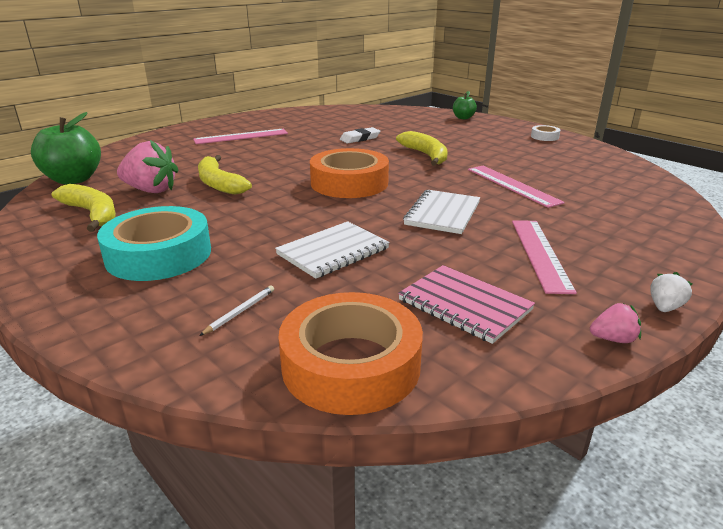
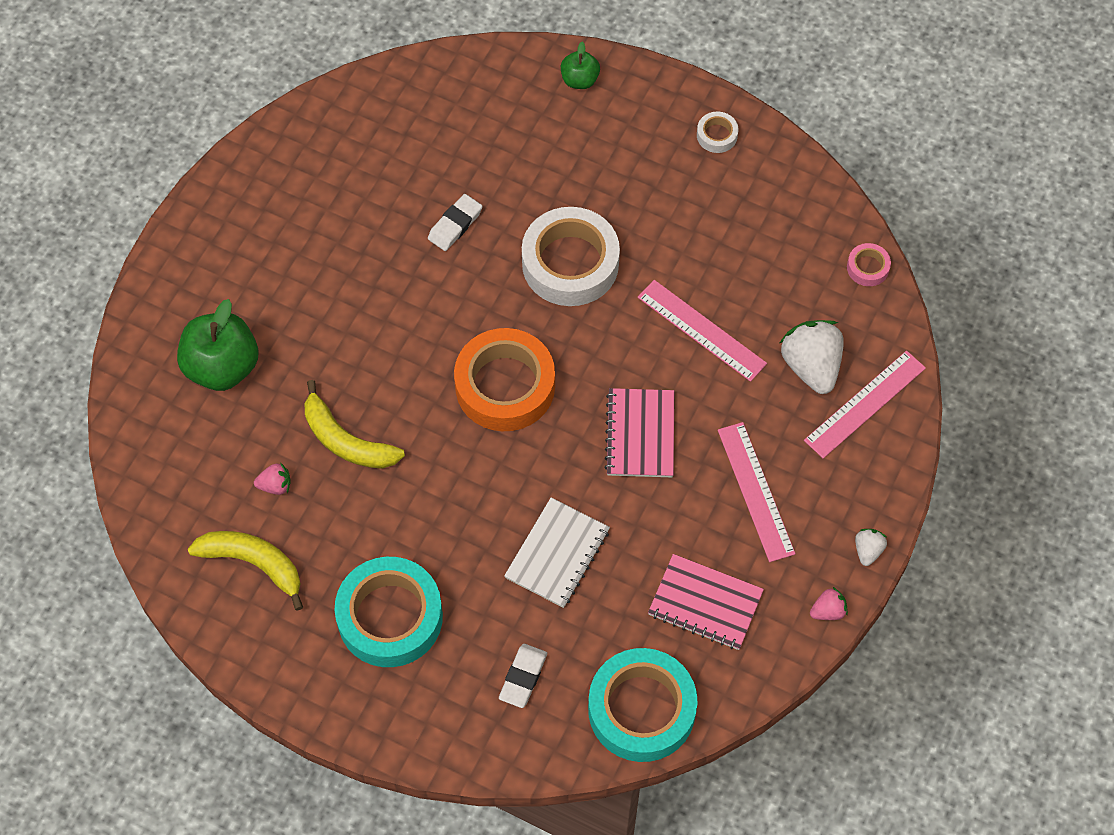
camera: 20 degrees left, 35 degrees up
(73, 179) = (153, 489): green apple -> green apple (222, 367)
(151, 190) = (275, 485): pink strawberry -> pink strawberry, size x0.49
(240, 312) = (523, 677): white pencil -> white eraser
(241, 136) = (276, 271): pink ruler -> pink ruler (865, 404)
(351, 364) = (641, 709): orange tape -> turquoise tape
(426, 155) = (570, 263): yellow banana -> white tape
(442, 213) = (640, 434): white notebook -> pink notebook
(604, 209) = (811, 366): none -> white strawberry
(656, 183) = (868, 267): none -> pink tape

